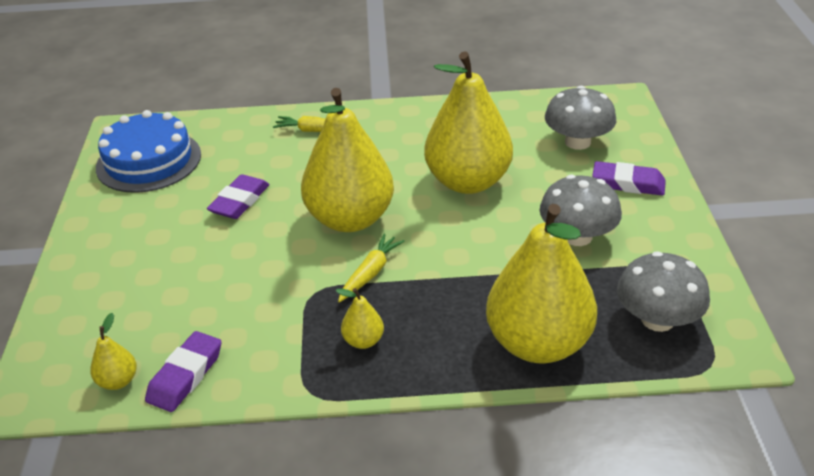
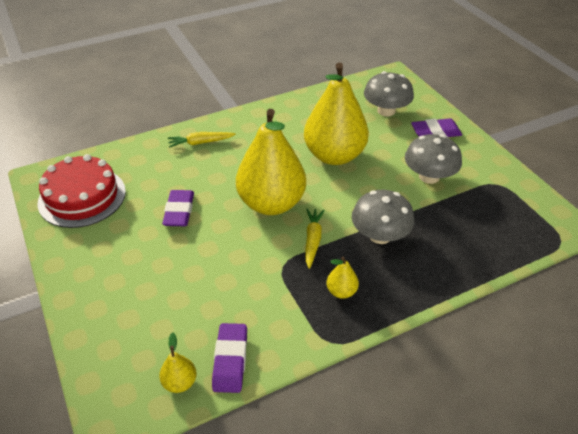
camera: 25 degrees left, 5 degrees up
(149, 161) = (82, 197): blue cake -> red cake
(538, 343) = (454, 257): yellow pear -> none
(657, 319) = (512, 220): grey mushroom -> grey mushroom (380, 235)

